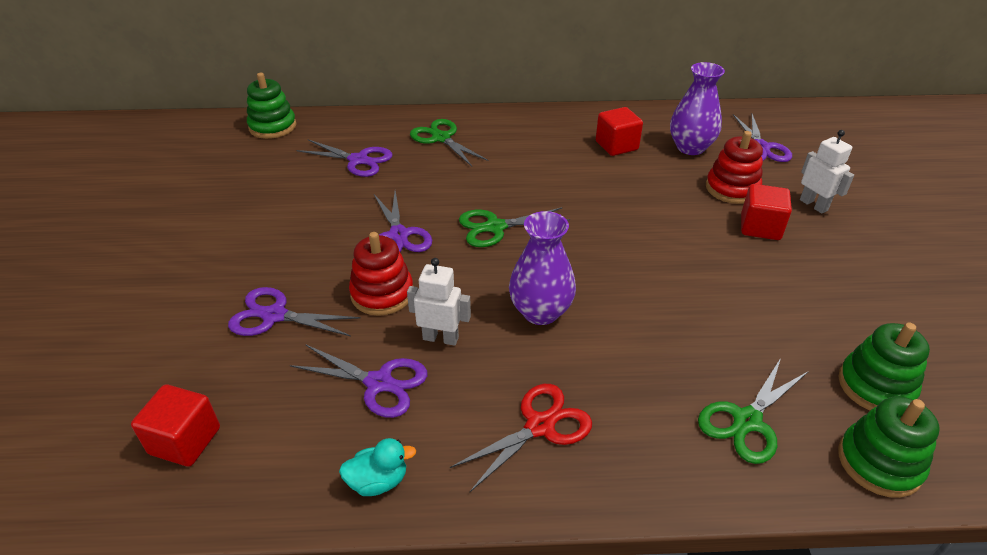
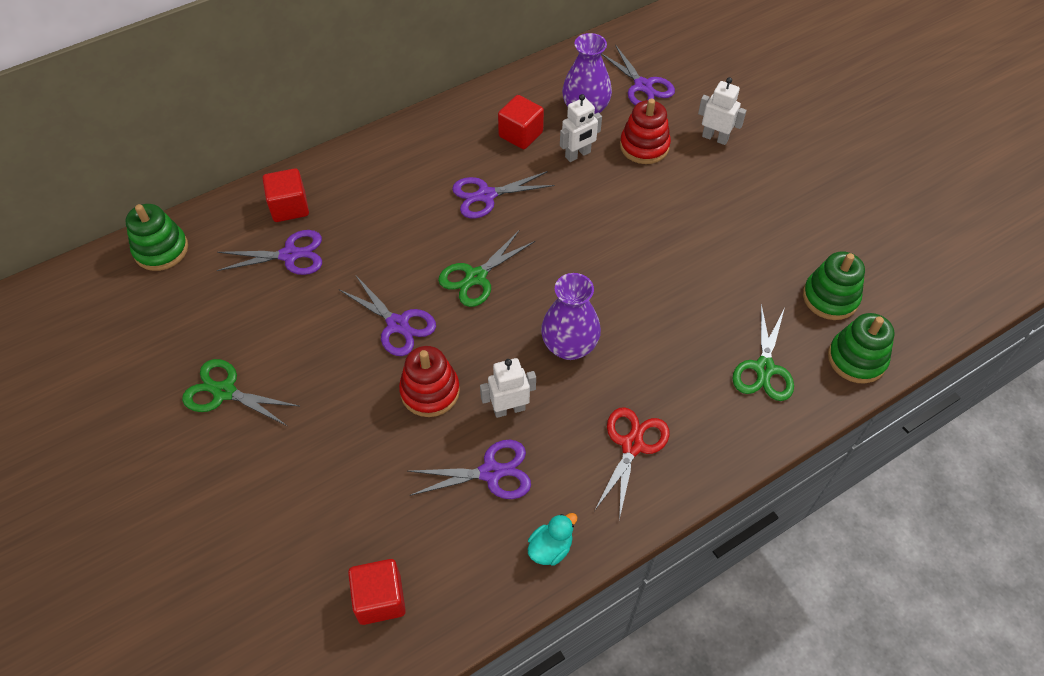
camera: 30 degrees left, 15 degrees up
(274, 315) = (355, 457): purple scissors -> purple scissors (486, 195)
(441, 138) = (351, 192): green scissors -> green scissors (224, 392)
(660, 175) = (578, 155): none -> white robot
(760, 227) = (687, 180): red cube -> red cube (289, 207)

